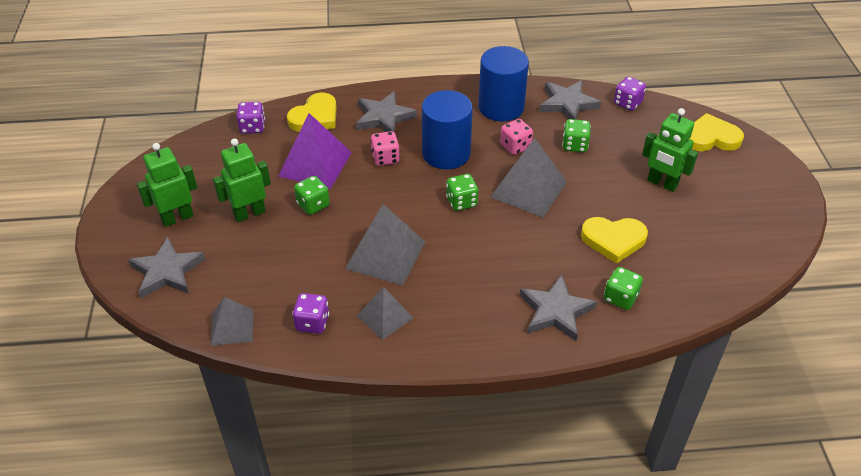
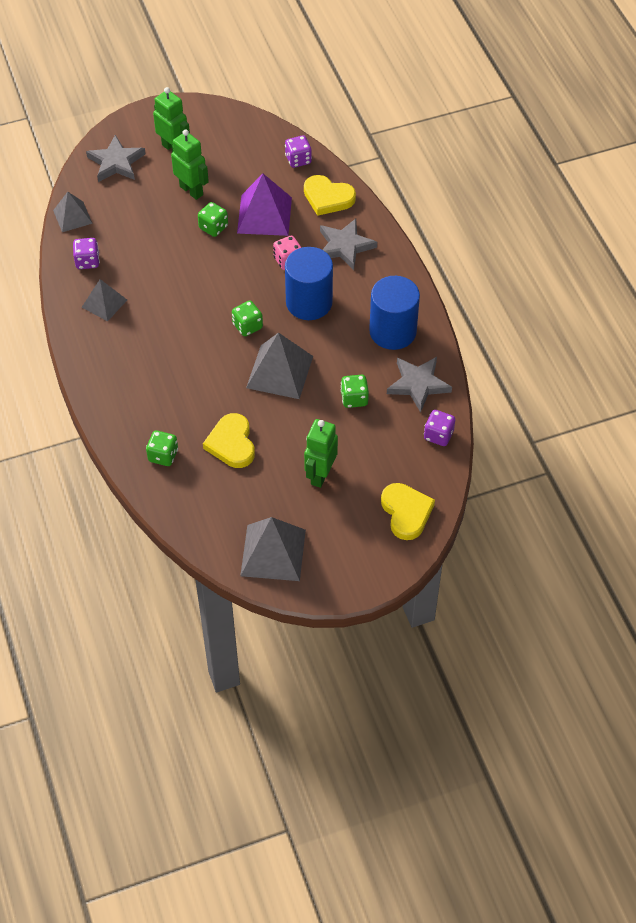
camera: 75 degrees right, 10 degrees up
(385, 255) = (169, 288): grey pyramid -> grey pyramid (273, 552)
(515, 146) = (336, 352): pink dice -> none
(555, 311) = (136, 412): grey star -> none

